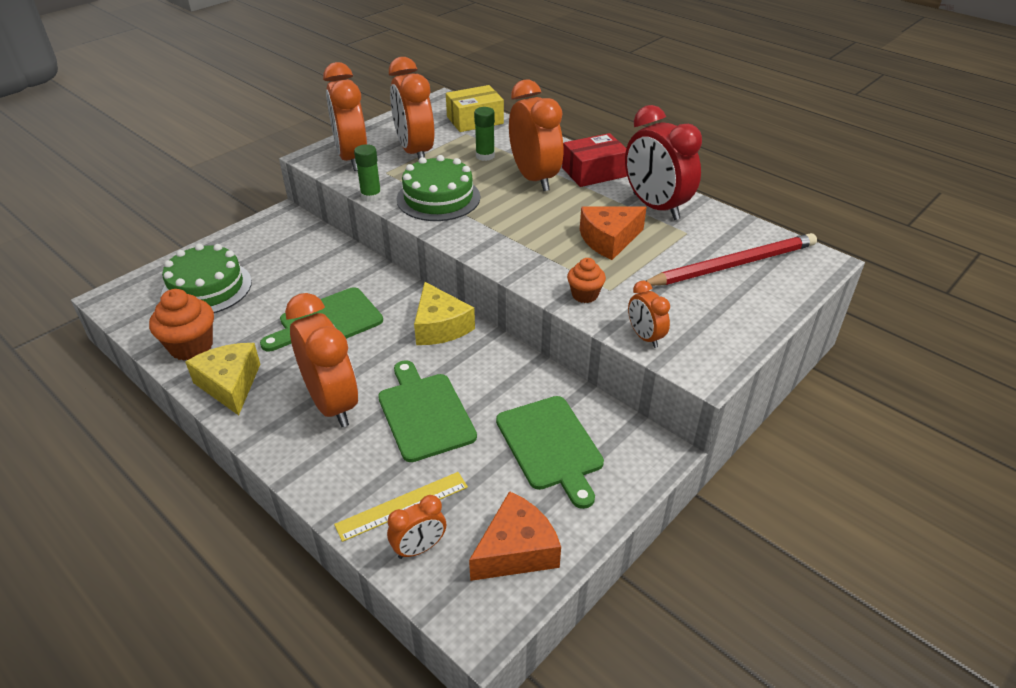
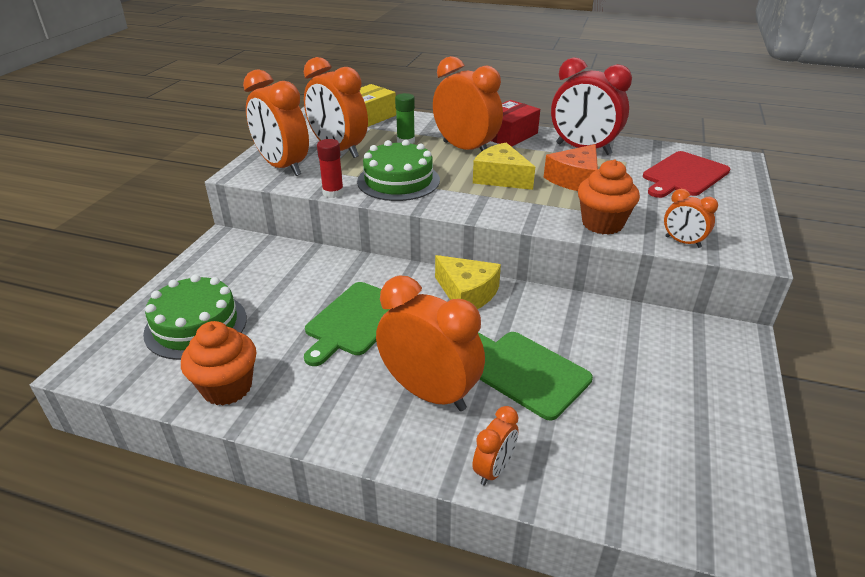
camera: 25 degrees left, 5 degrees down
(230, 384) = (305, 411): yellow cheese -> yellow cheese (501, 178)
(371, 196) = (333, 192): green glue stick -> red glue stick
(402, 506) = (585, 463): yellow ruler -> none
(419, 548) = (639, 496): orange clock -> orange clock (494, 469)
(516, 550) = (720, 461): orange cheese -> none
(550, 446) = (656, 361): green cutting board -> none
(585, 295) = (602, 224): orange cupcake -> orange cupcake, size x1.65
(733, 265) = (683, 175): red pencil -> red cutting board

